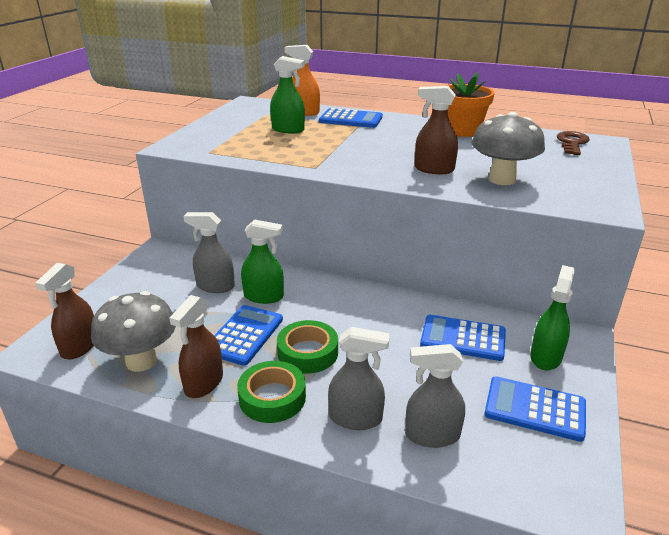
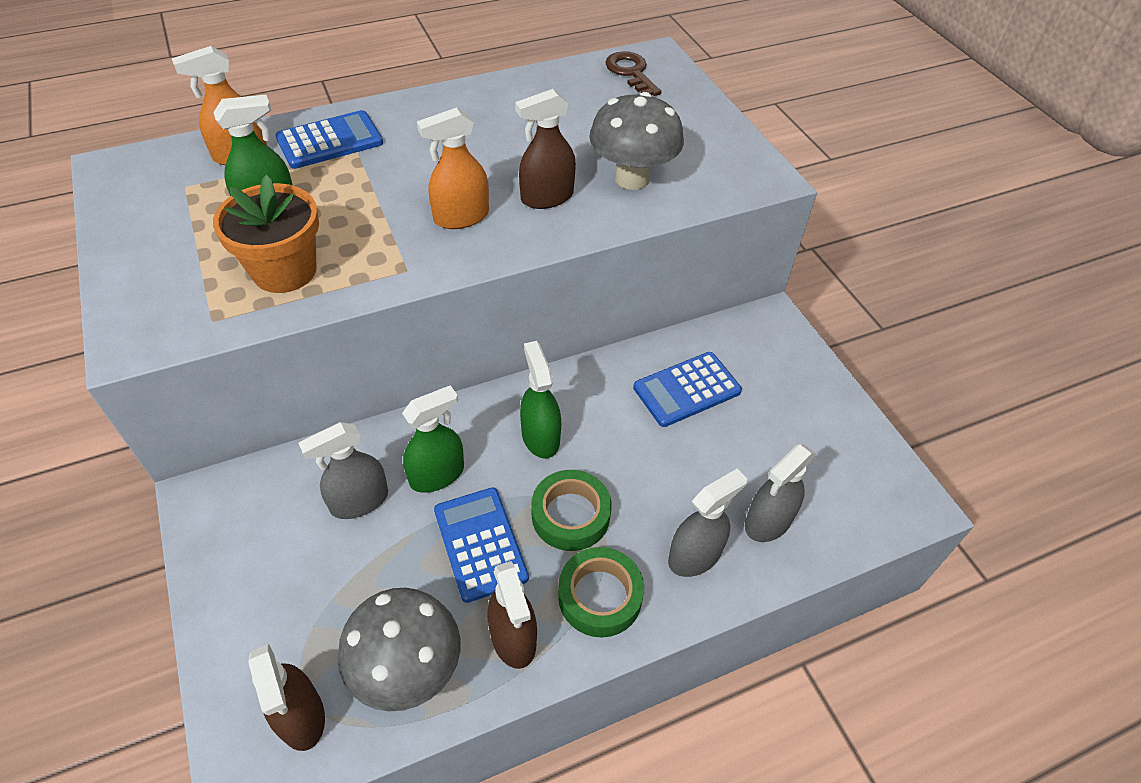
camera: 45 degrees left, 20 degrees up
(373, 160) = (461, 217): none -> orange spray bottle
(462, 130) = (495, 102): orange flower pot -> orange flower pot (284, 271)
(535, 409) = (810, 430): blue calculator -> none
(546, 357) = (768, 363): green spray bottle -> green spray bottle (540, 437)

